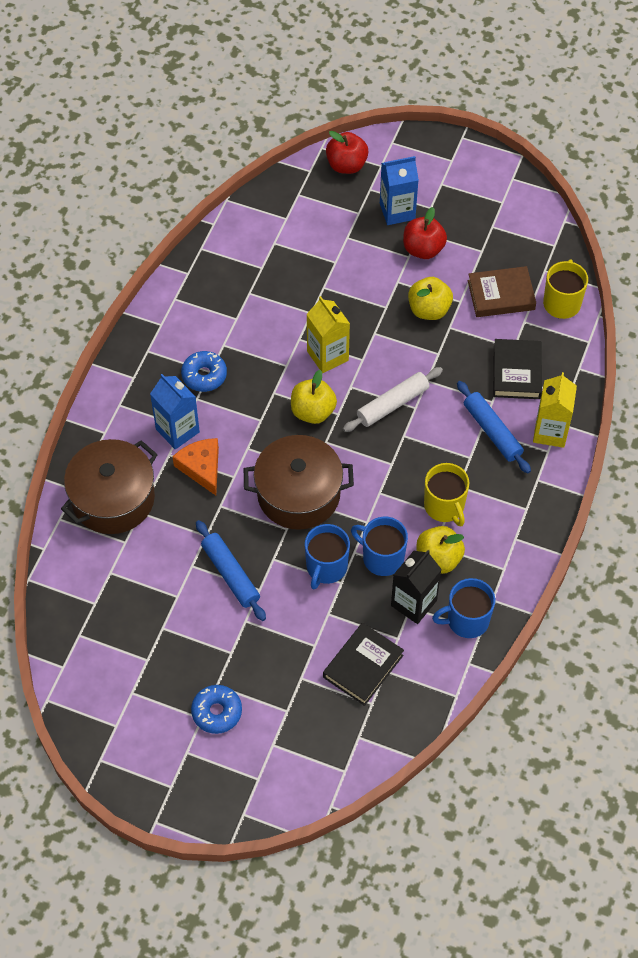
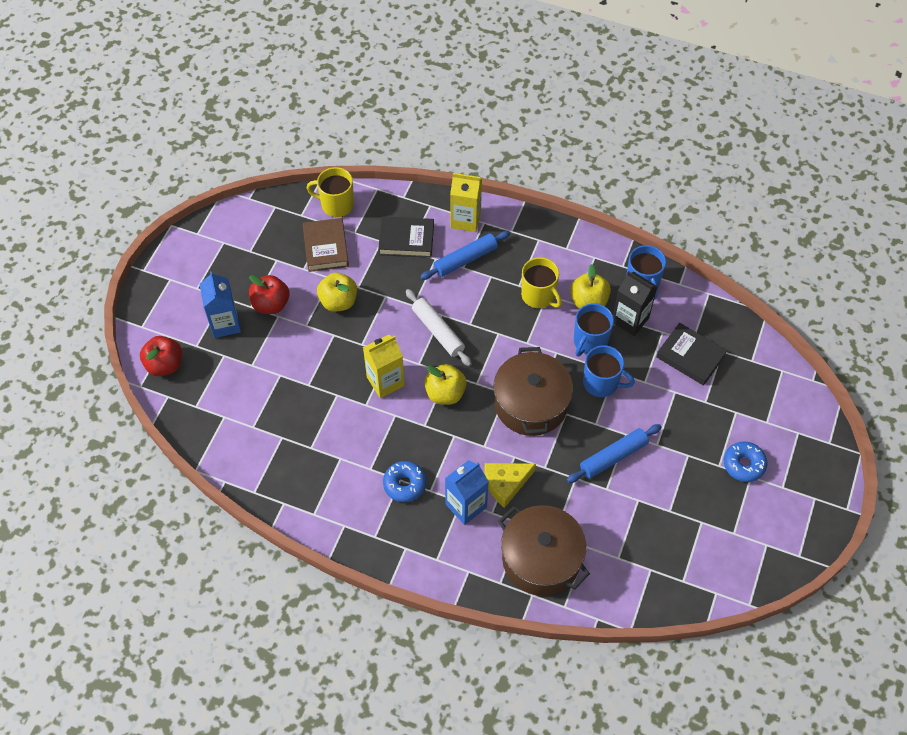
camera: 90 degrees left, 0 degrees up
(202, 468) = (505, 483): orange cheese -> yellow cheese
(444, 506) = (539, 295): yellow mug -> yellow mug turned 75 degrees clockwise

